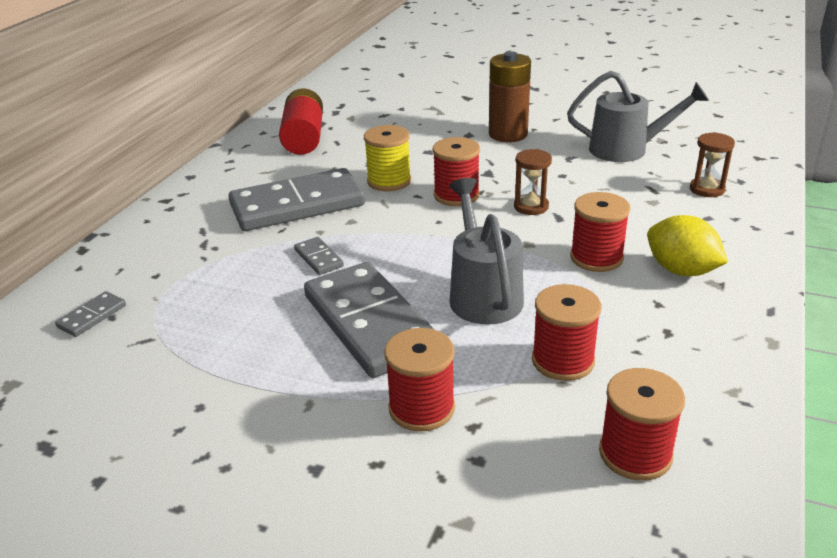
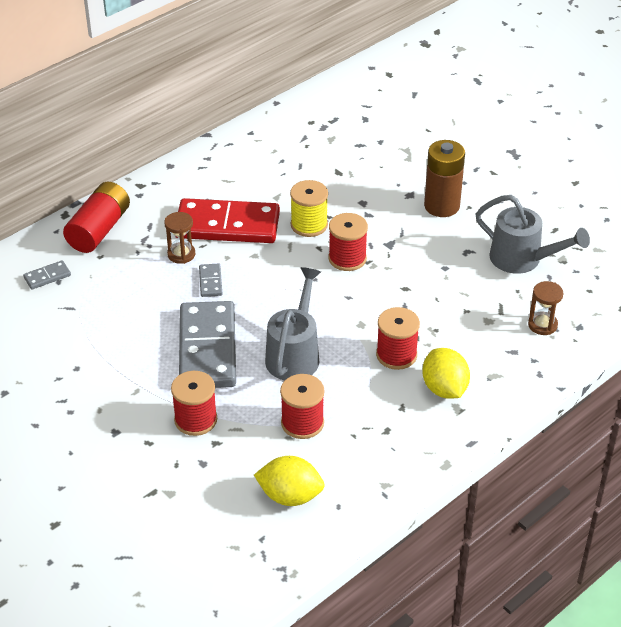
camera: 25 degrees right, 10 degrees up
(297, 205) = (227, 225): grey domino -> red domino
(304, 138) = (278, 151): red battery -> red battery (99, 230)
(531, 206) = (392, 290): brown hourglass -> brown hourglass (181, 254)
(635, 454) = (290, 496): red spool -> yellow lemon

